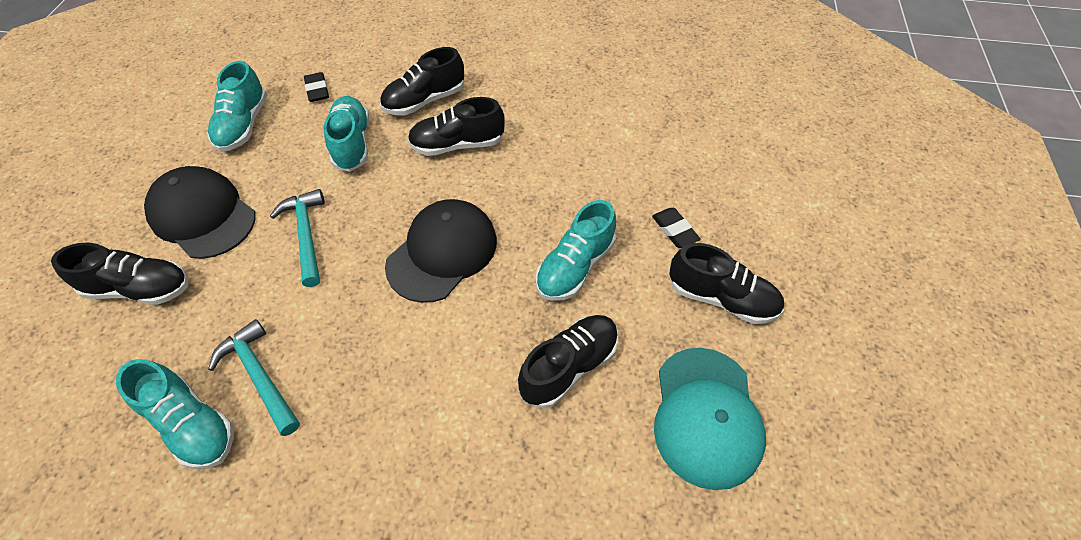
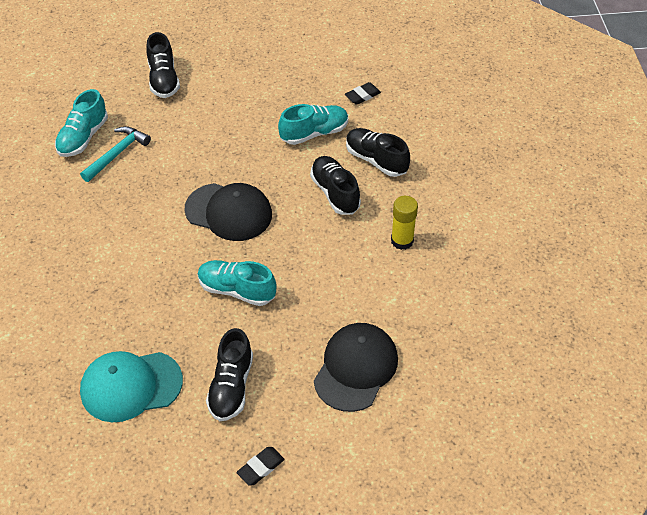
camera: 75 degrees right, 5 degrees down
(202, 215) = (225, 83): black cap -> black cap (355, 368)
(243, 125) = (311, 71): turquoise shoe -> none
(306, 235) = (223, 138): turquoise hammer -> none
(549, 106) = (402, 241): none -> yellow glue stick
(569, 367) = (153, 302): black shoe -> none
(674, 230) = (290, 348): black eraser -> black eraser (260, 467)

